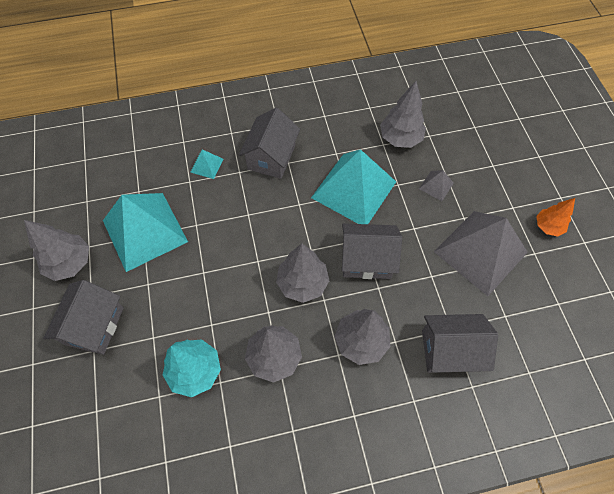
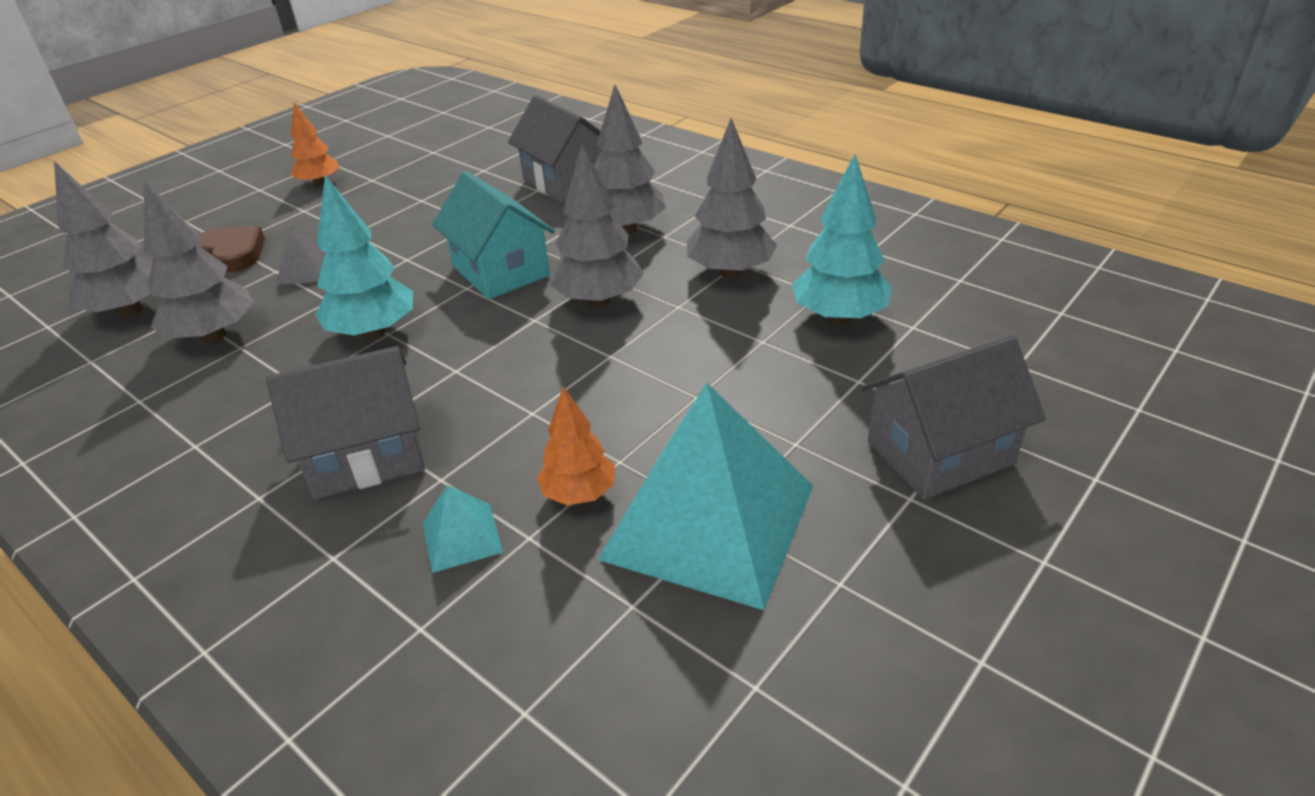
camera: 125 degrees left, 25 degrees down
(70, 263) = (905, 582): grey tree -> grey tree (131, 311)
(193, 204) = (579, 494): none -> orange tree
(354, 189) = (373, 332): turquoise pyramid -> turquoise tree
(366, 259) = (500, 271): grey house -> turquoise house
(479, 164) = (232, 253): none -> brown heart
(480, 251) = (402, 207): grey pyramid -> none

